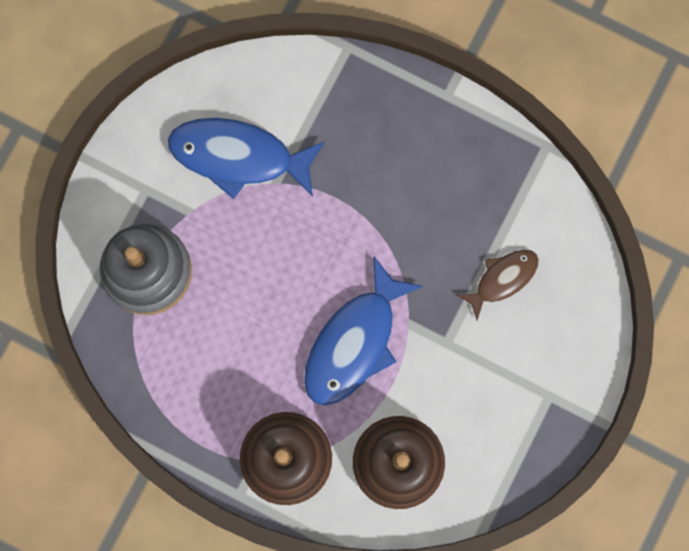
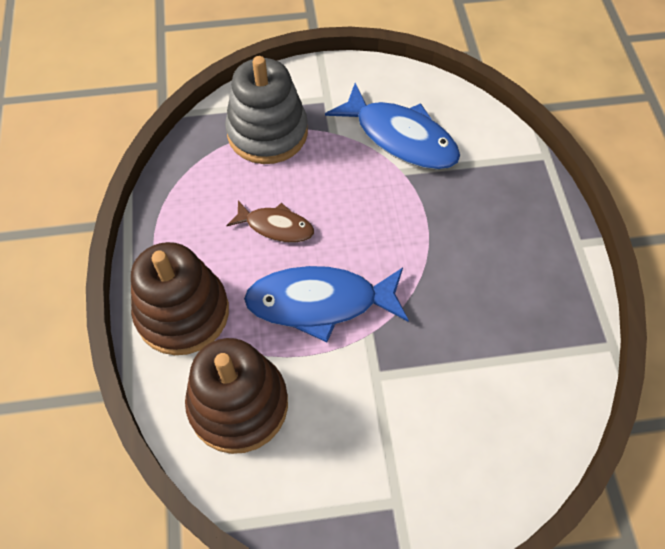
camera: 55 degrees right, 20 degrees down
(239, 156) = (400, 137): blue fish -> blue fish turned 150 degrees clockwise
(502, 279) = (469, 386): brown fish -> brown fish (276, 226)

